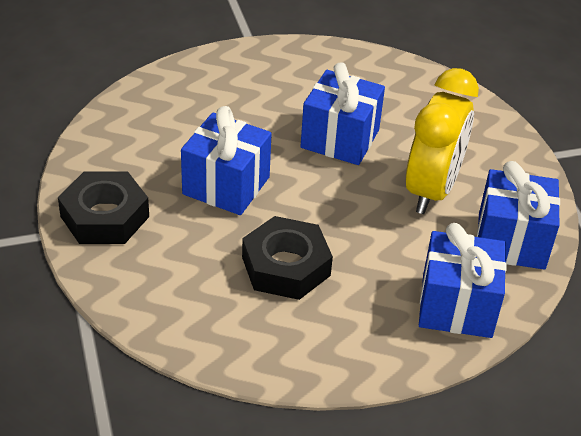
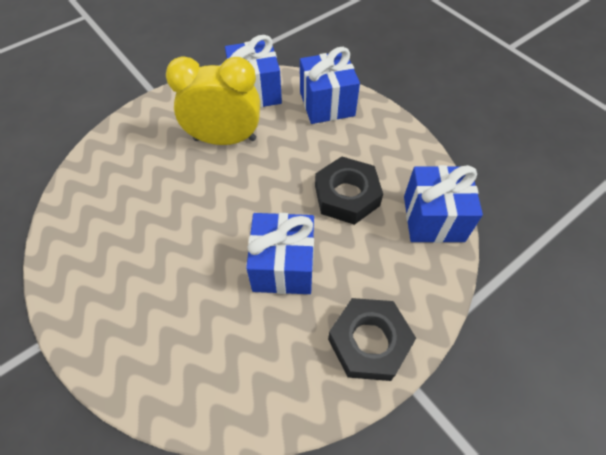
camera: 110 degrees left, 15 degrees up
(340, 139) = (187, 209): blue gift -> blue gift (433, 218)

